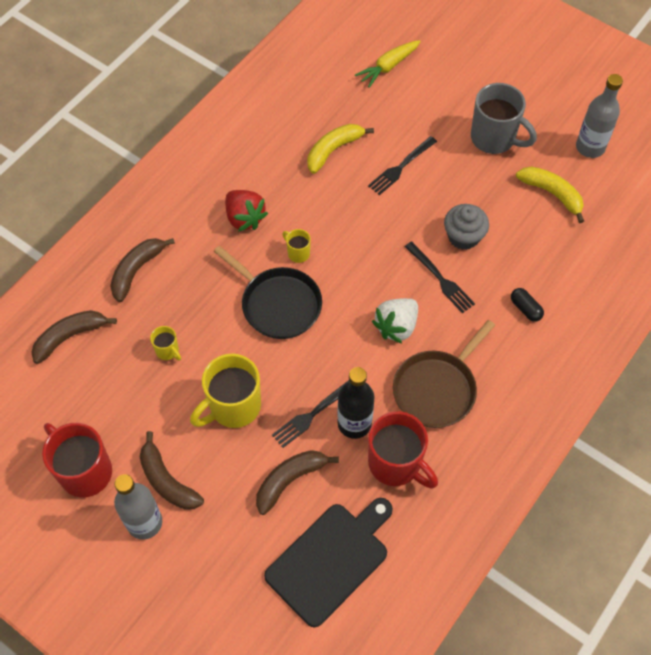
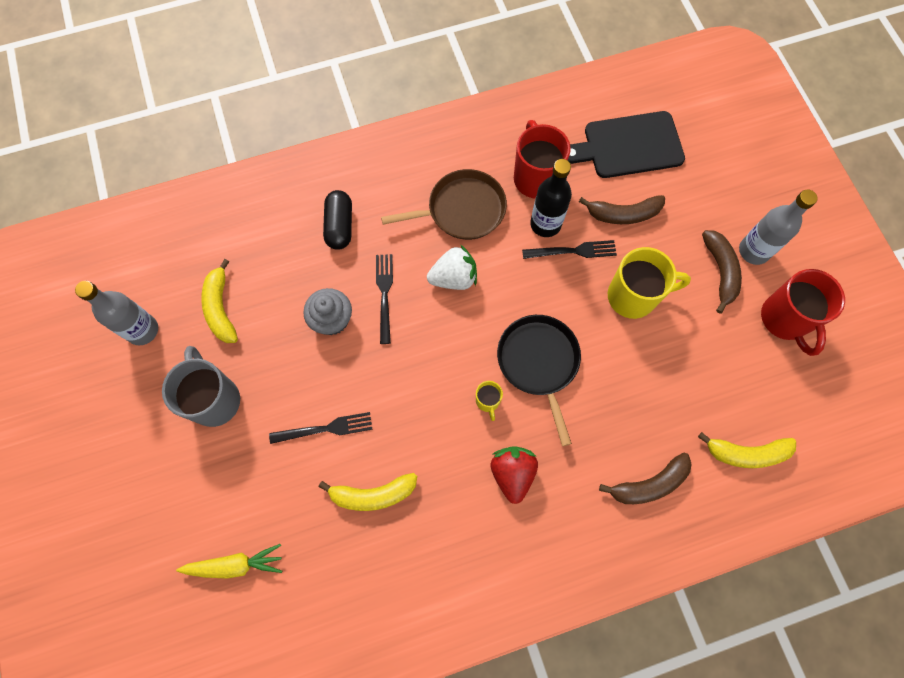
camera: 145 degrees left, 10 degrees up
(70, 337) = (746, 453): brown banana -> yellow banana
(168, 351) = (662, 381): yellow mug -> none
(525, 309) = (340, 226): black capsule -> black capsule, size x1.58

